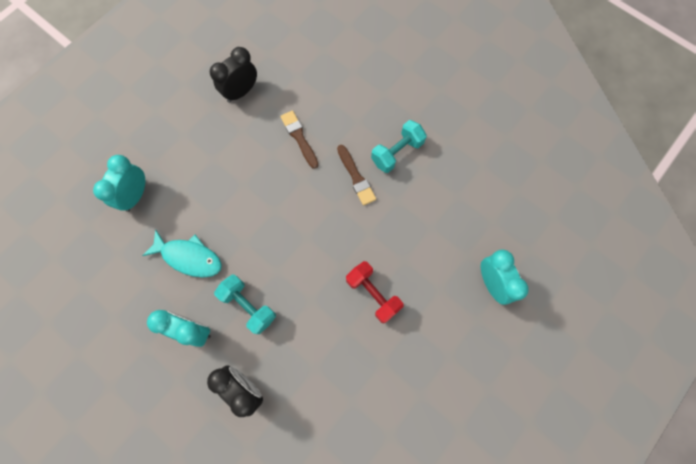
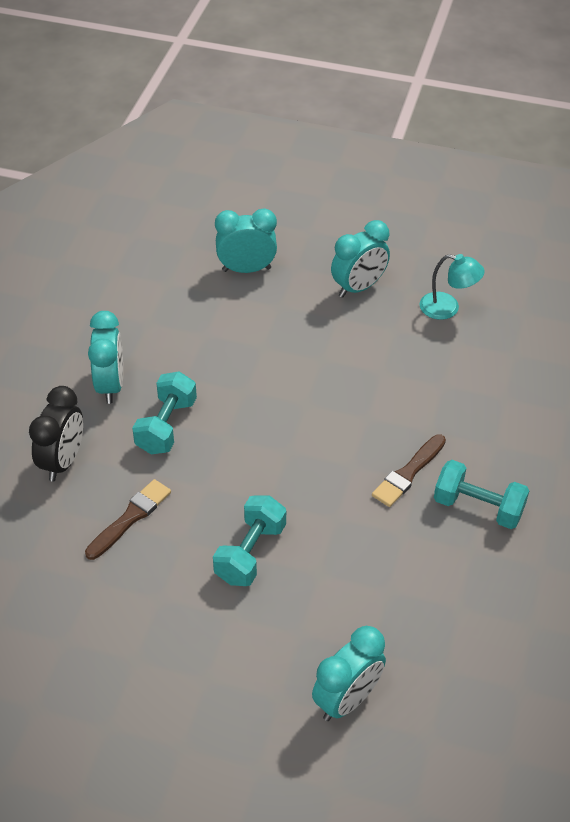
camera: 65 degrees right, 25 degrees down
(189, 257) = (197, 346): turquoise fish -> none
(194, 134) = (358, 287): none -> turquoise clock
(241, 92) = (447, 308): black clock -> turquoise lamp
(299, 137) = (425, 390): brown brush -> brown brush (130, 518)
(373, 294) = (250, 553): red dumbbell -> turquoise dumbbell

